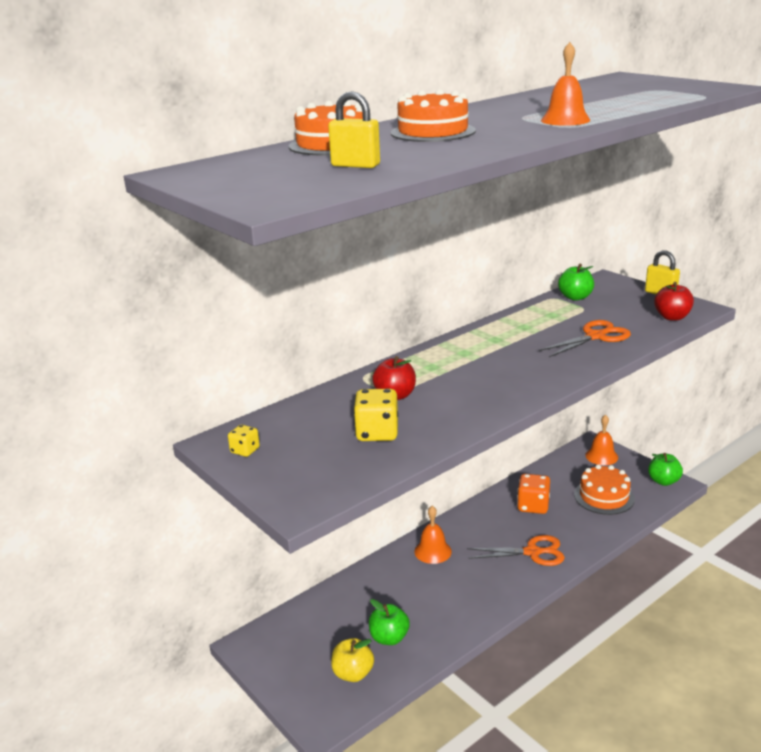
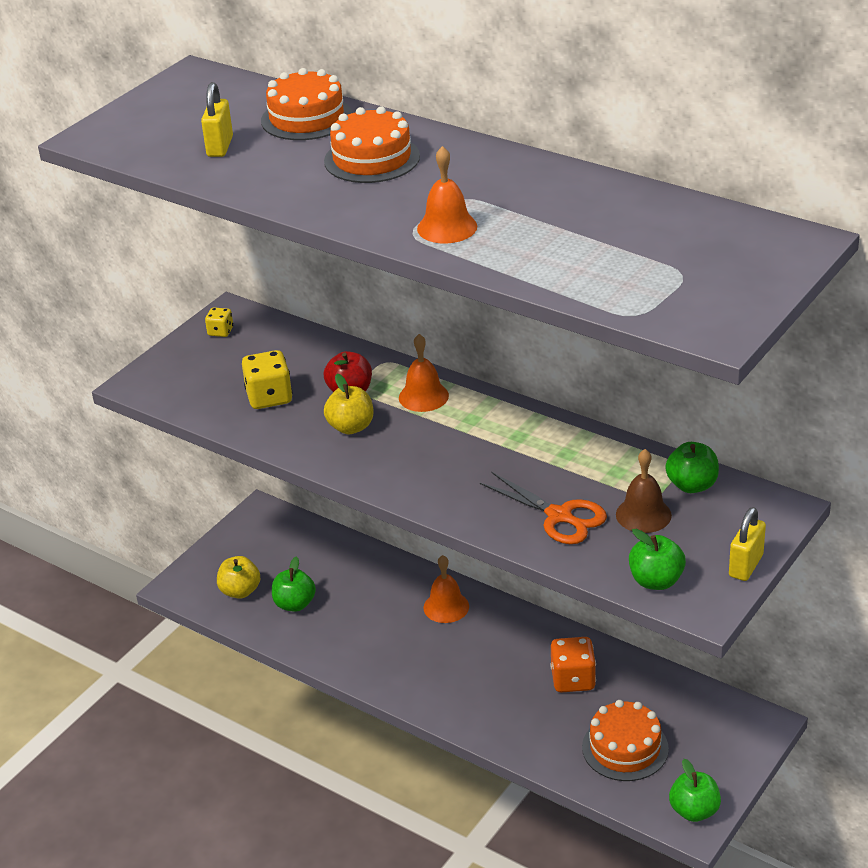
camera: 75 degrees right, 10 degrees up
(447, 399) = (351, 427): none -> yellow apple
(532, 552) = (474, 692): orange scissors -> none
(601, 456) = (733, 736): orange bell -> orange bell (423, 396)
(602, 313) = (643, 514): none -> brown bell
(672, 317) = (656, 581): red apple -> green apple

